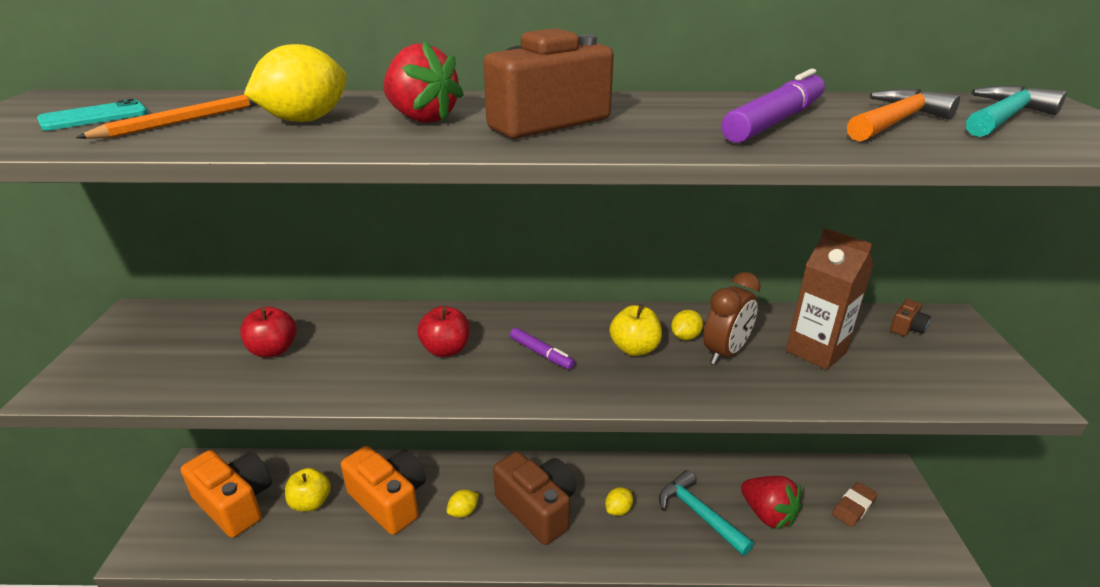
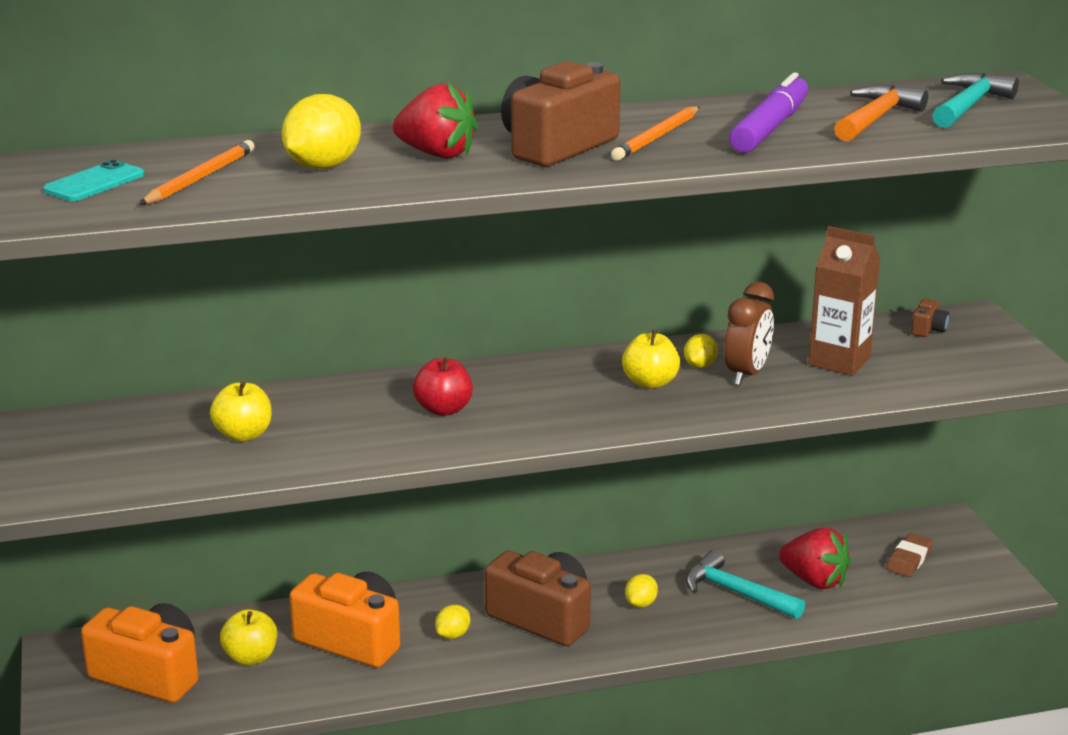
camera: 15 degrees left, 5 degrees down
(273, 350) = (243, 435): red apple -> yellow apple
(541, 353) = (551, 399): purple marker -> none
(650, 121) = (656, 137): none -> orange pencil

